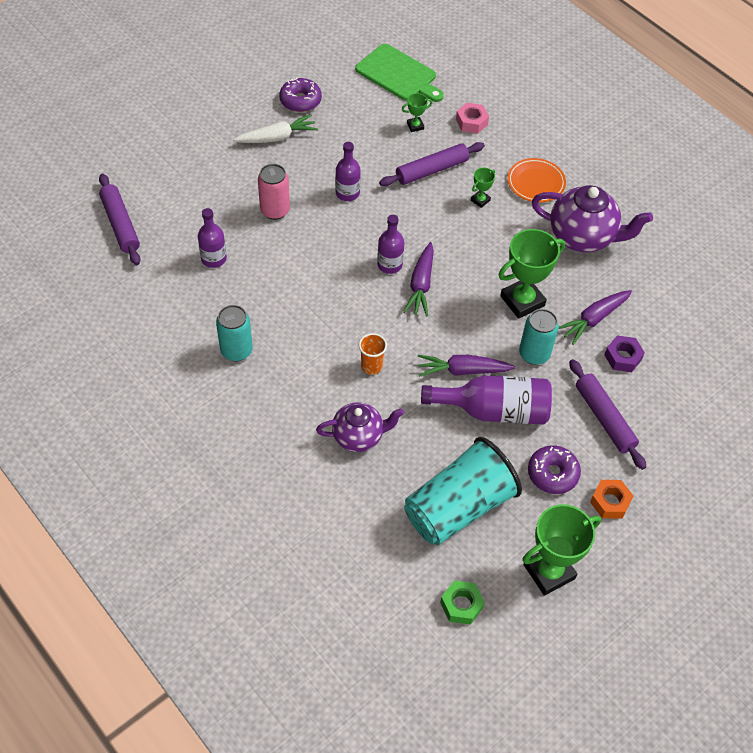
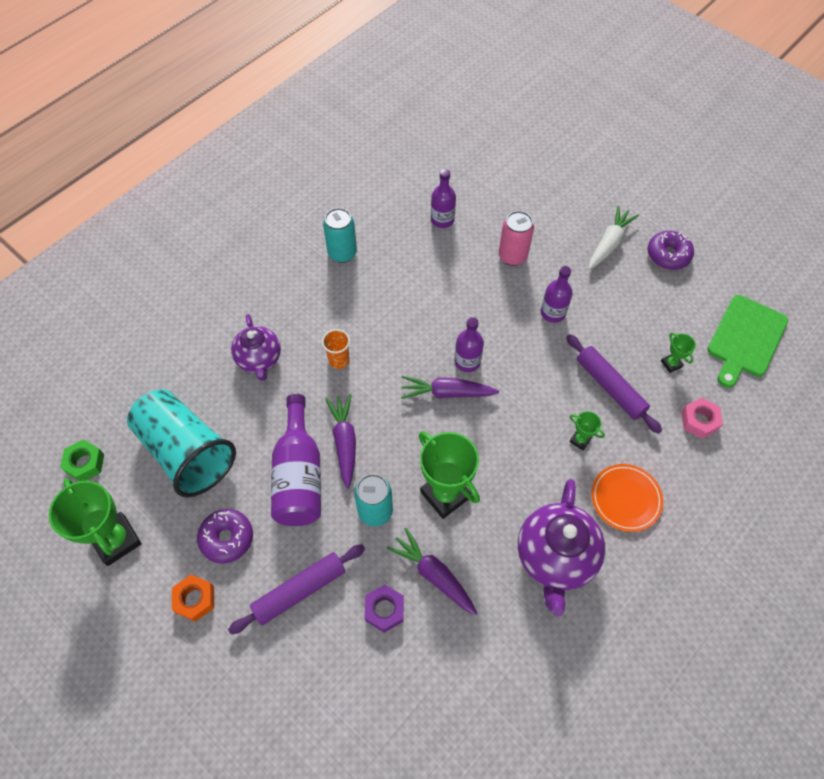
camera: 85 degrees right, 5 degrees up
(120, 224) = (465, 149): purple rolling pin -> none
(277, 137) = (609, 243): white carrot -> white carrot turned 120 degrees counterclockwise

